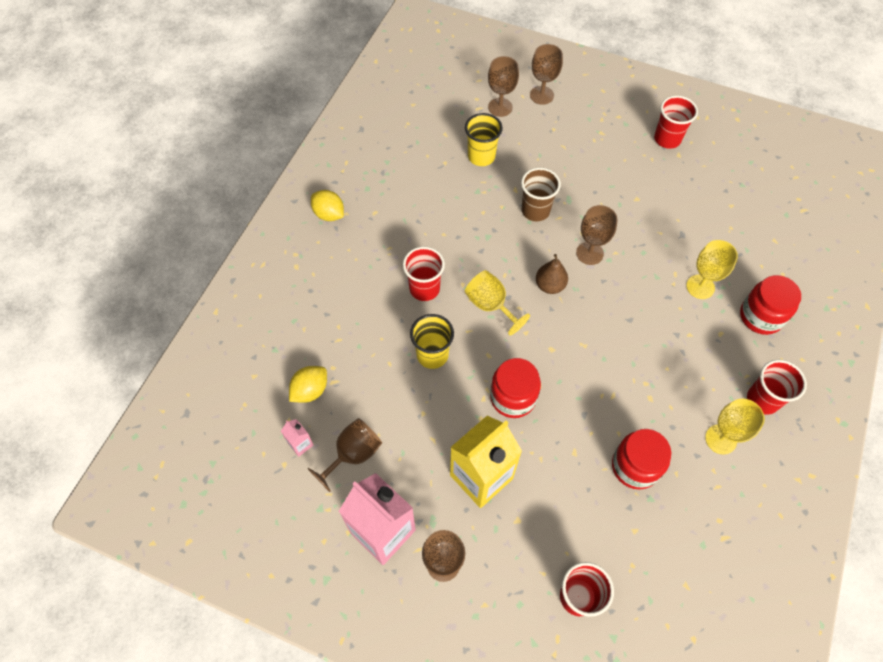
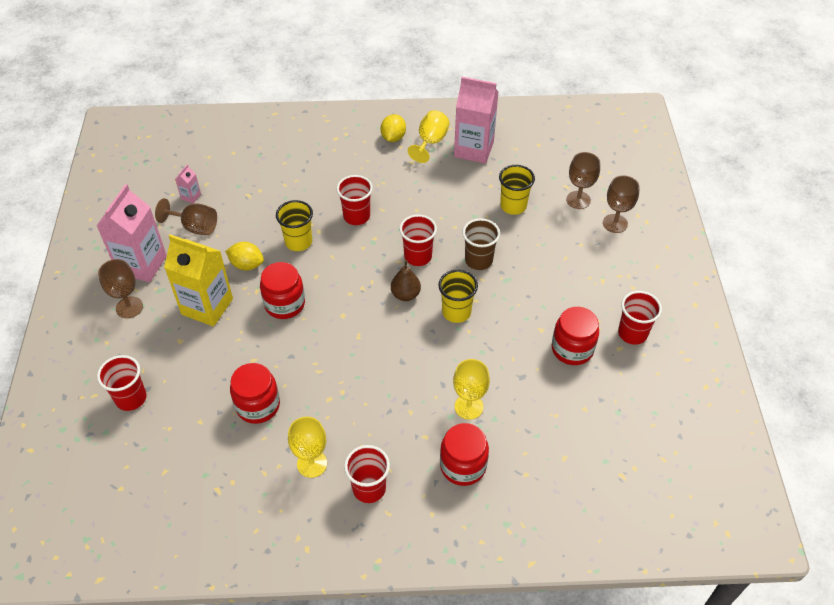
camera: 65 degrees right, 10 degrees down
(310, 390) = (235, 185): yellow lemon -> yellow lemon (247, 265)
(389, 155) = (474, 149): none -> pink carton
(491, 305) = (363, 262): yellow goblet -> yellow goblet (430, 142)
(506, 257) = (418, 256): none -> red cup
(589, 253) = (456, 312): brown goblet -> yellow cup
(667, 186) = (572, 349): none -> red jar

